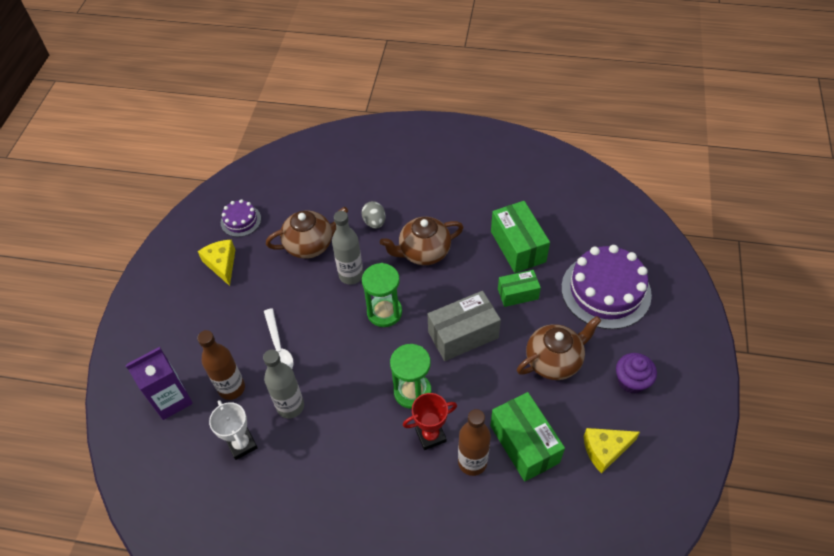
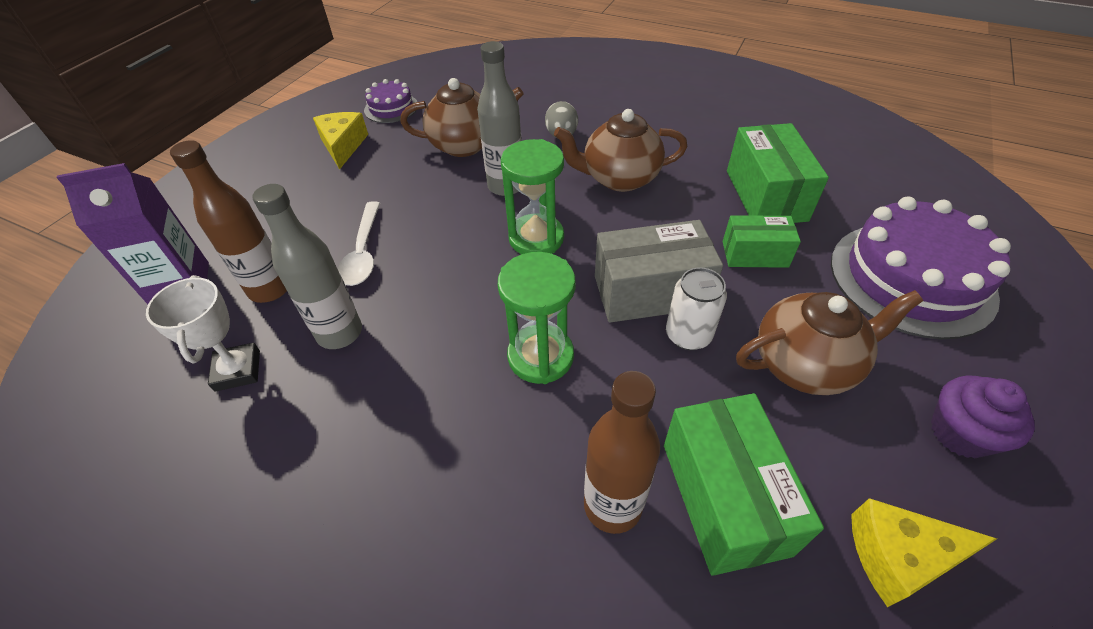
camera: 15 degrees right, 5 degrees down
(430, 435) = (548, 435): red trophy -> none
(490, 358) = (688, 335): none -> white can

